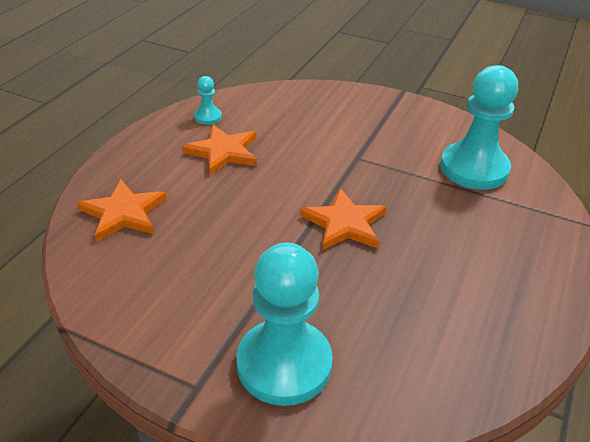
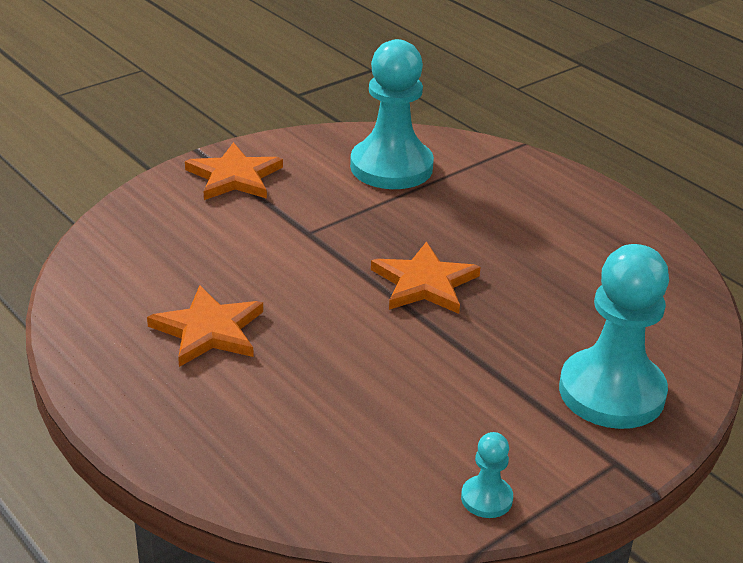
camera: 65 degrees left, 5 degrees down
(123, 213) = (280, 454): orange star -> orange star (234, 177)
(208, 117) = (107, 320): turquoise pawn -> turquoise pawn (486, 498)

